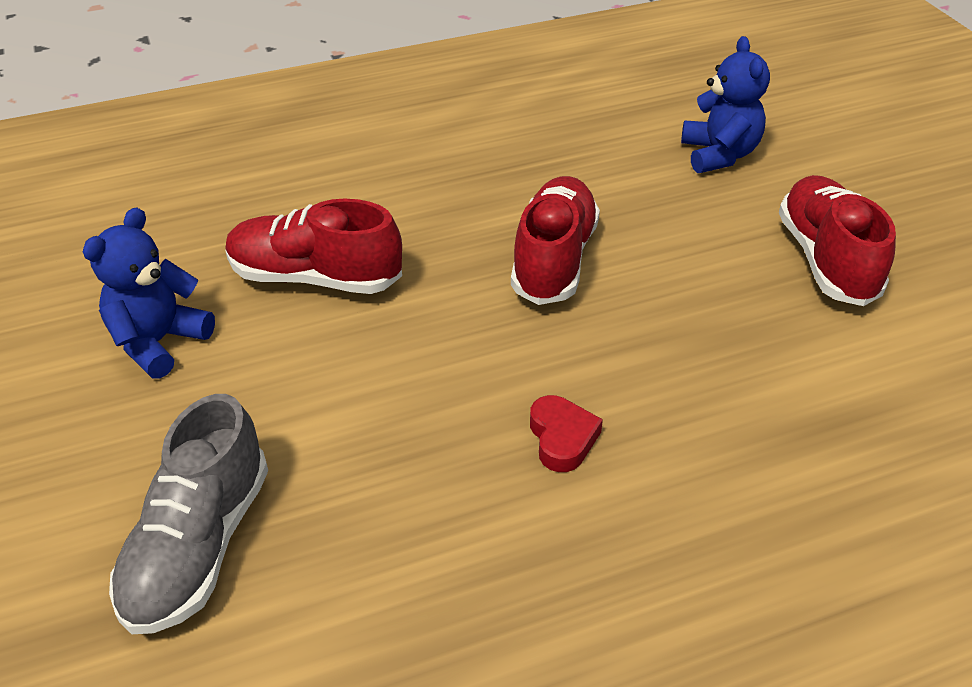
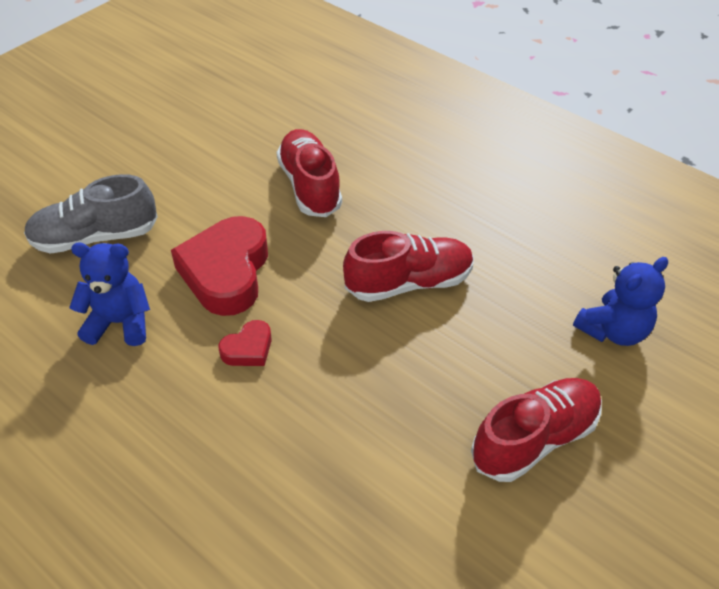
camera: 60 degrees right, 5 degrees up
(158, 342) = (219, 154): blue teddy bear -> blue teddy bear (120, 322)
(406, 414) = (226, 272): none -> red heart

